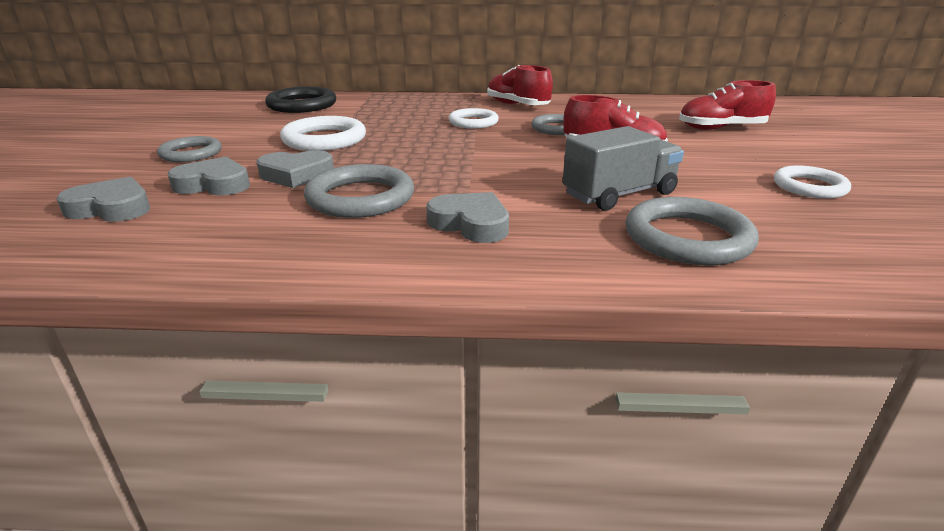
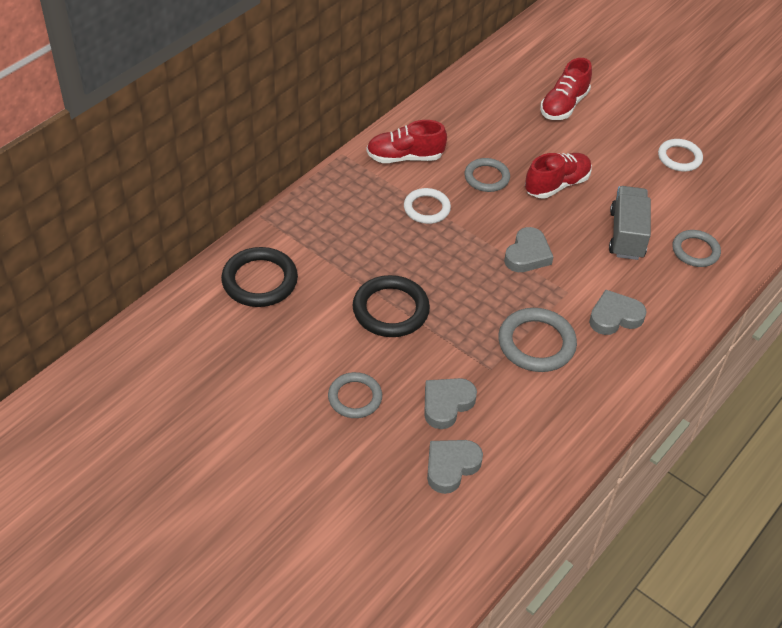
camera: 55 degrees left, 20 degrees up
(296, 175) = (464, 356): grey heart -> grey heart (527, 254)
(324, 139) = (390, 310): white ring -> black ring
(687, 238) = (695, 251): grey ring -> grey ring, size x0.66

